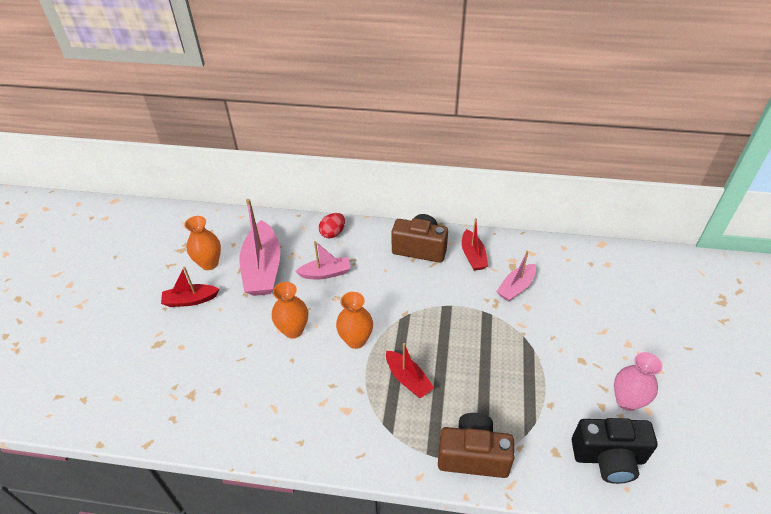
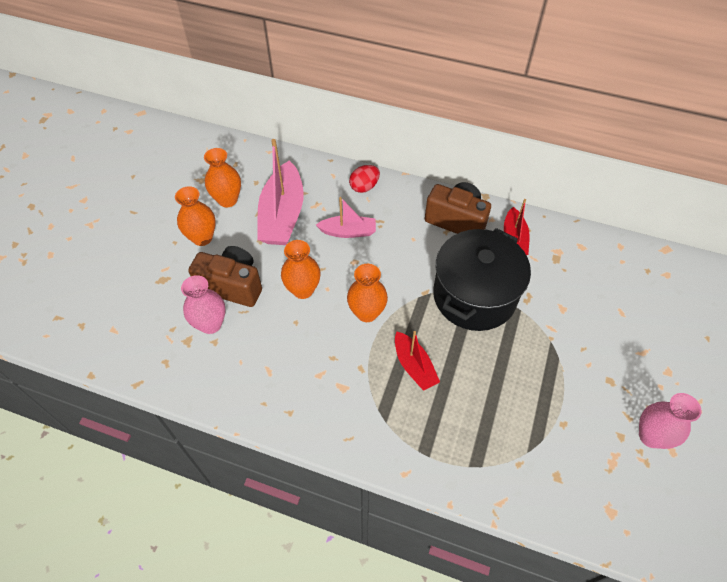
camera: 10 degrees right, 10 degrees up
(190, 300) = (202, 238): red boat -> orange vase
(211, 376) = (210, 324): none -> pink vase
(449, 309) = (474, 296): none -> black pot
(473, 455) = (467, 462): brown camera -> brown camera (232, 285)
(516, 287) = (555, 284): pink boat -> none
(608, 458) = (614, 495): black camera -> none

